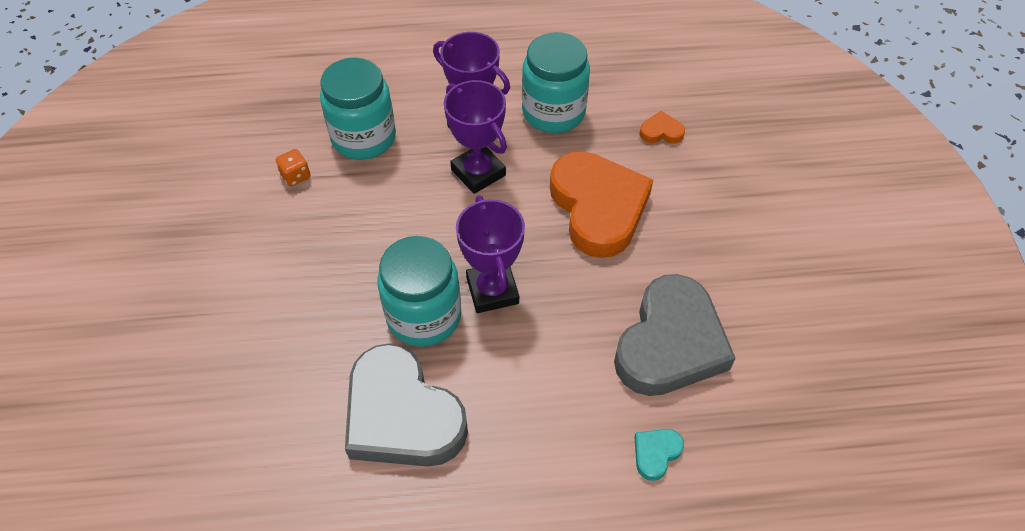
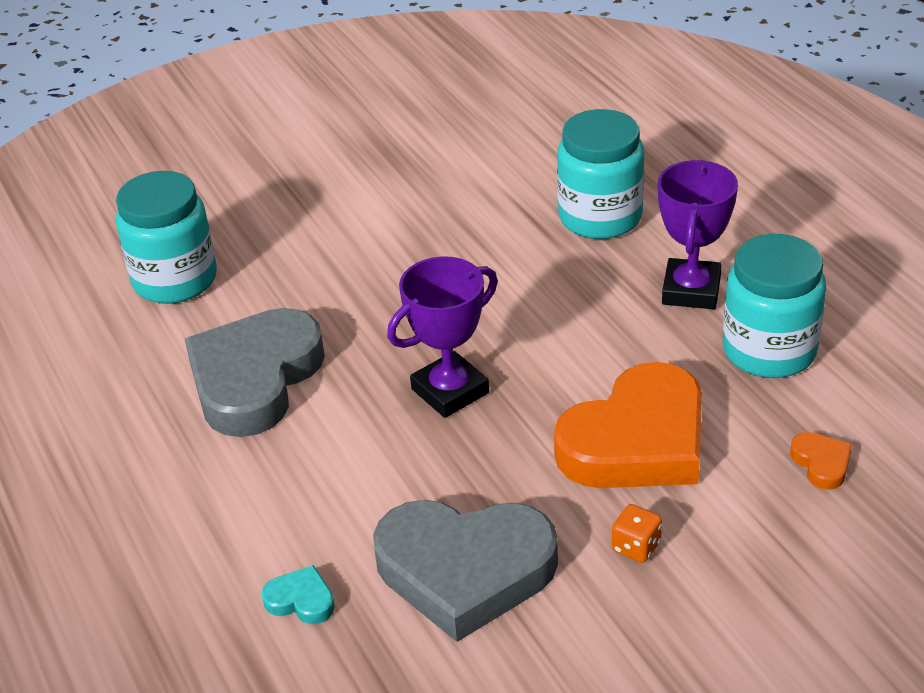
camera: 70 degrees right, 15 degrees down
(296, 176) = (510, 193): orange dice -> orange dice (636, 547)
(424, 316) = (384, 351): turquoise jar -> turquoise jar (175, 280)
(478, 172) = (616, 321): purple trophy -> none

